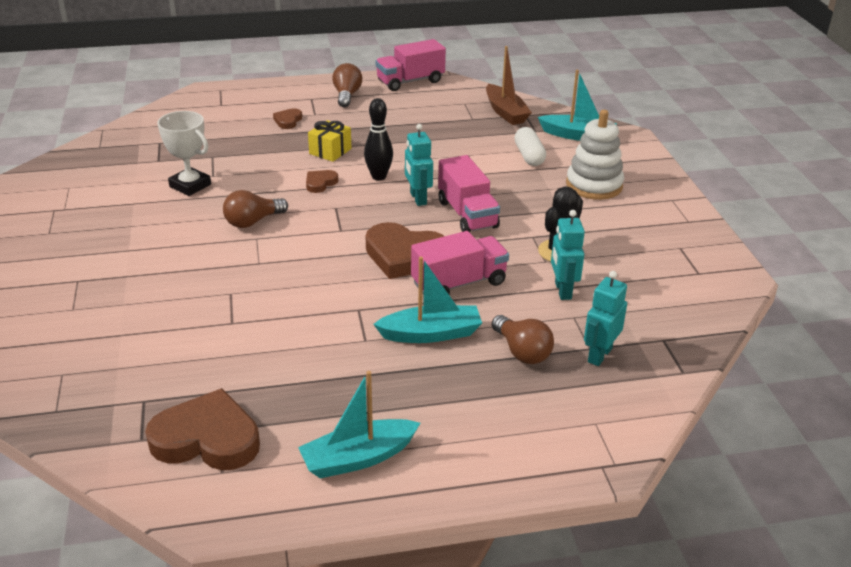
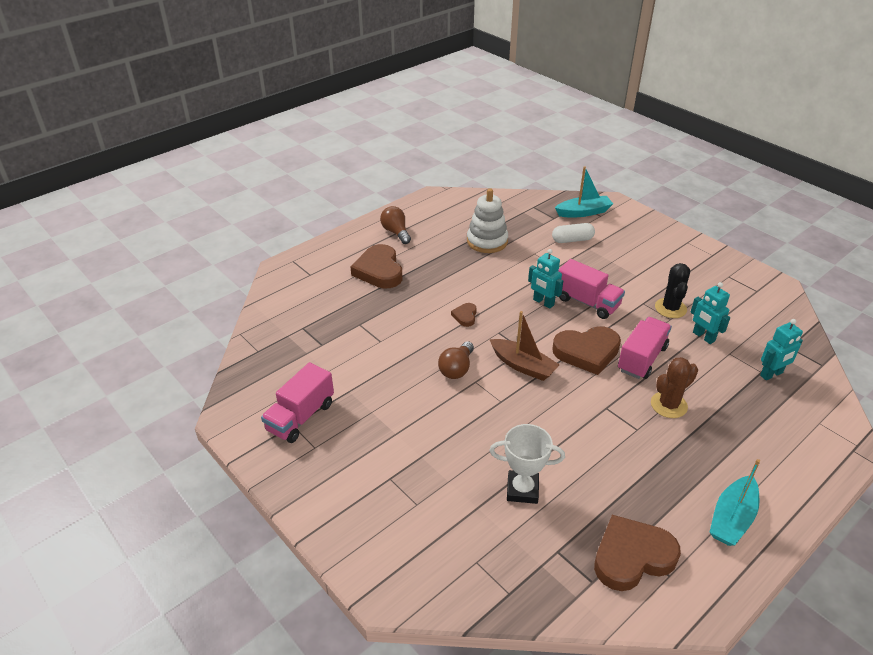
camera: 30 degrees left, 5 degrees up
(190, 185) = (374, 357): white trophy -> white trophy (522, 490)
(288, 121) = (379, 271): brown heart -> brown heart, size x2.11
(330, 151) = (440, 286): yellow gift -> none
(379, 177) = (498, 294): black bowling pin -> none
(410, 81) = (427, 204): pink truck -> pink truck (300, 417)
(431, 334) = (668, 405): turquoise boat -> brown cactus
(505, 112) = (519, 209): brown boat -> brown boat (523, 366)
(522, 351) = (731, 392): brown light bulb -> none
(529, 156) = (572, 240): white capsule -> white capsule turned 60 degrees counterclockwise
(594, 185) = (634, 248): white stacking toy -> white stacking toy (487, 241)
(599, 355) = (771, 374): turquoise robot -> turquoise robot turned 120 degrees counterclockwise

